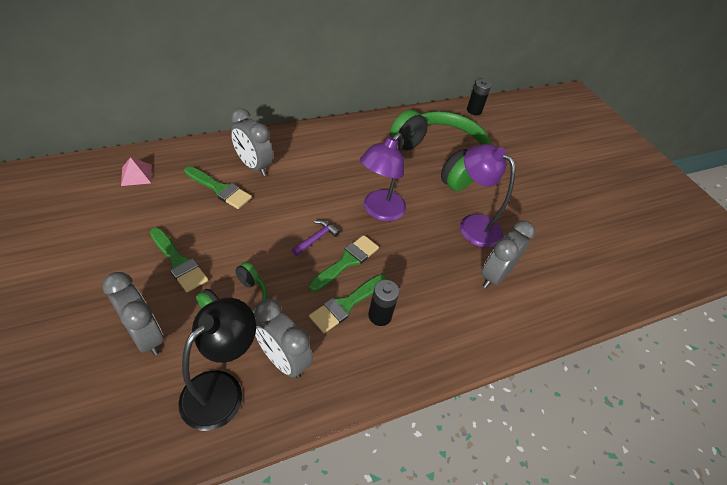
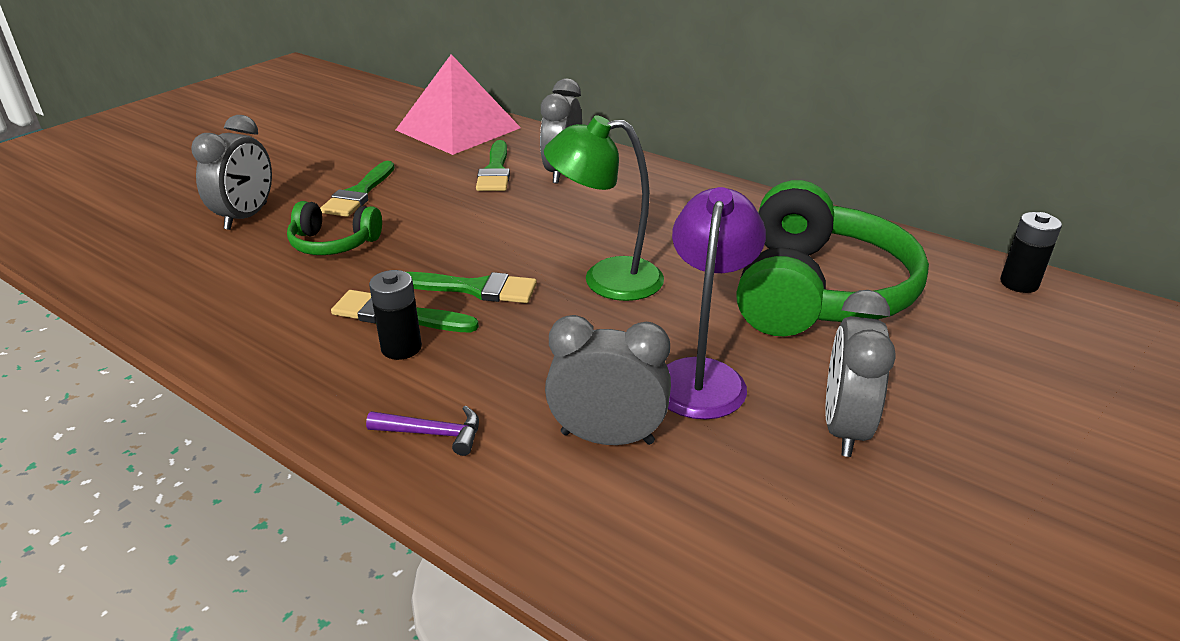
camera: 65 degrees right, 15 degrees down
(136, 175) = (458, 129): pink pyramid -> pink pyramid, size x2.49
(221, 389) = (204, 281): black lamp -> none
(282, 359) = (270, 302): grey clock -> grey clock (844, 427)
(316, 238) = (490, 253): purple hammer -> purple hammer (433, 434)
(379, 211) = (606, 279): purple lamp -> green lamp

